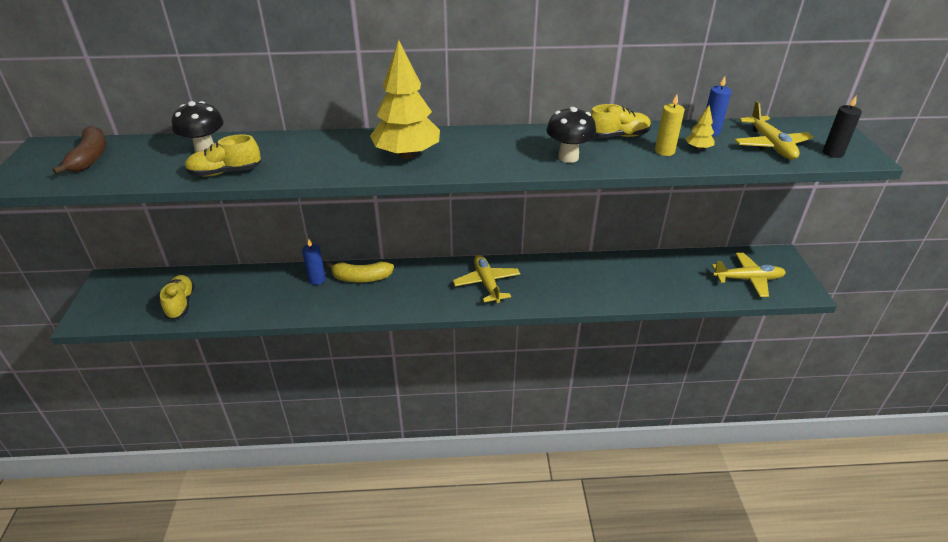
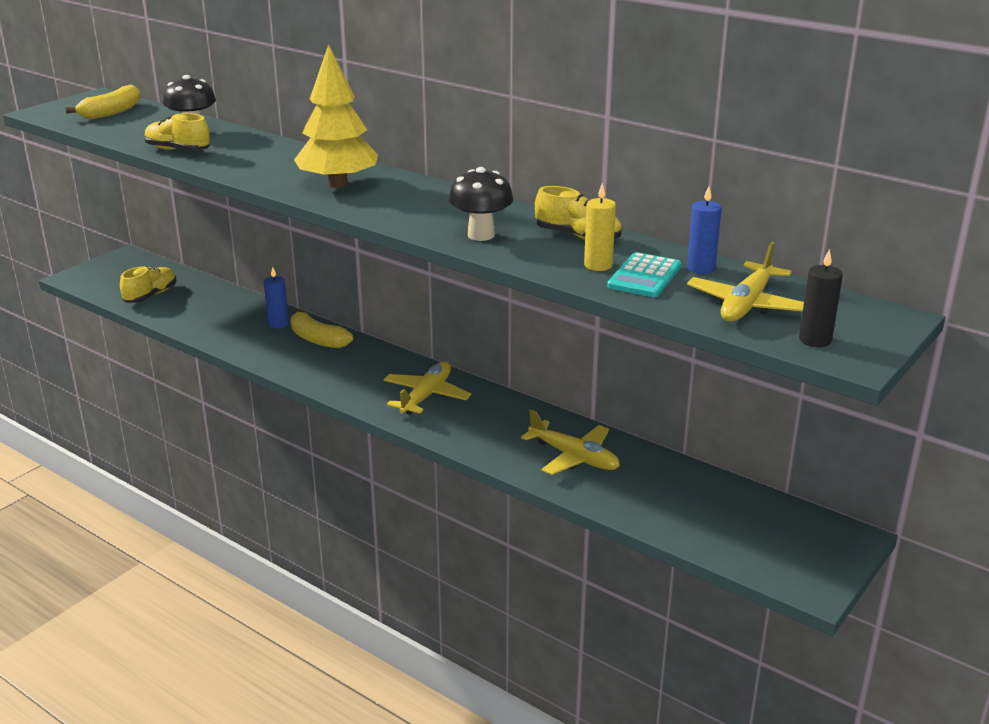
camera: 40 degrees right, 10 degrees down
(90, 158) = (112, 112): brown banana -> yellow banana
(698, 148) = (644, 276): yellow tree -> turquoise calculator
(748, 279) = (750, 536): yellow plane -> yellow plane (574, 457)

